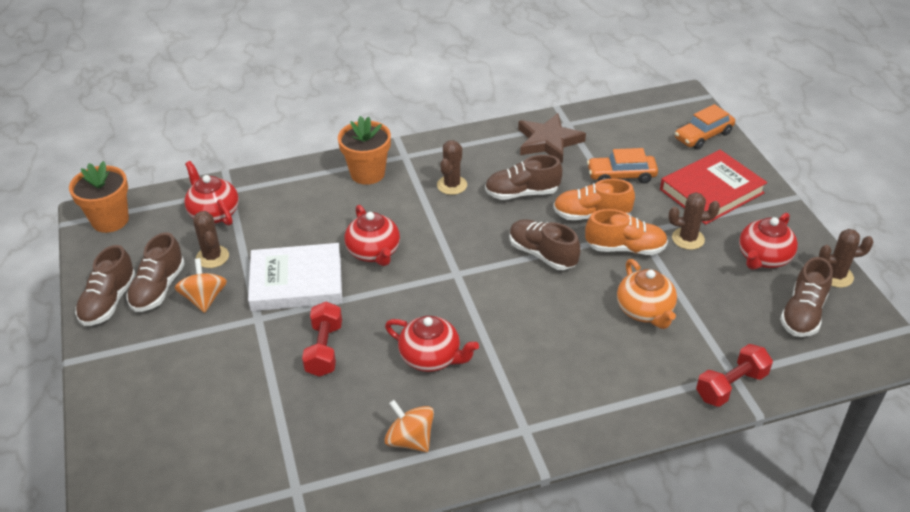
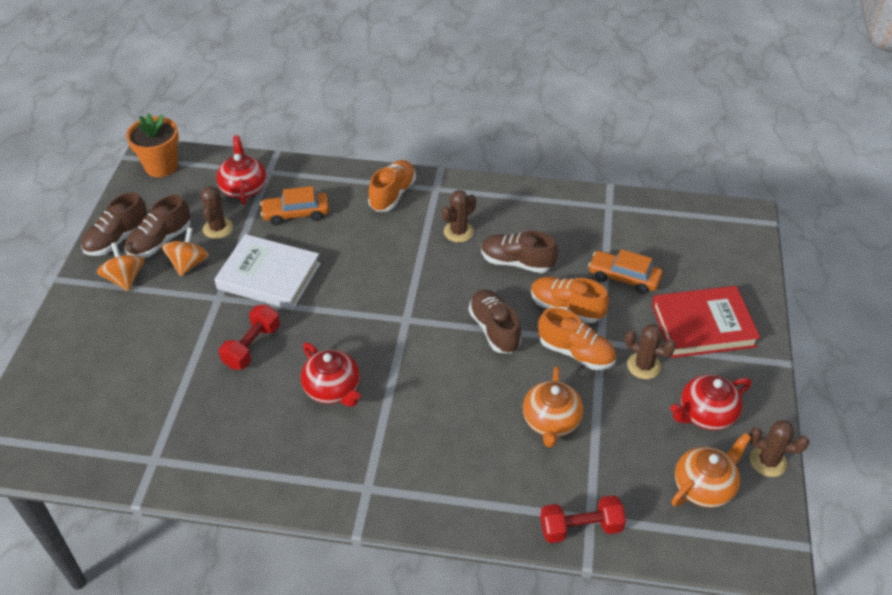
camera: 25 degrees right, 5 degrees up
(367, 173) = (392, 194): orange flower pot -> orange shoe
(374, 252) = (349, 272): red teapot -> none
(410, 440) = (267, 456): orange spinning top -> orange spinning top (125, 279)
(548, 141) = (577, 218): brown star -> none
(703, 136) = (737, 264): orange car -> orange car (296, 214)
(803, 314) = (704, 486): brown shoe -> orange teapot

